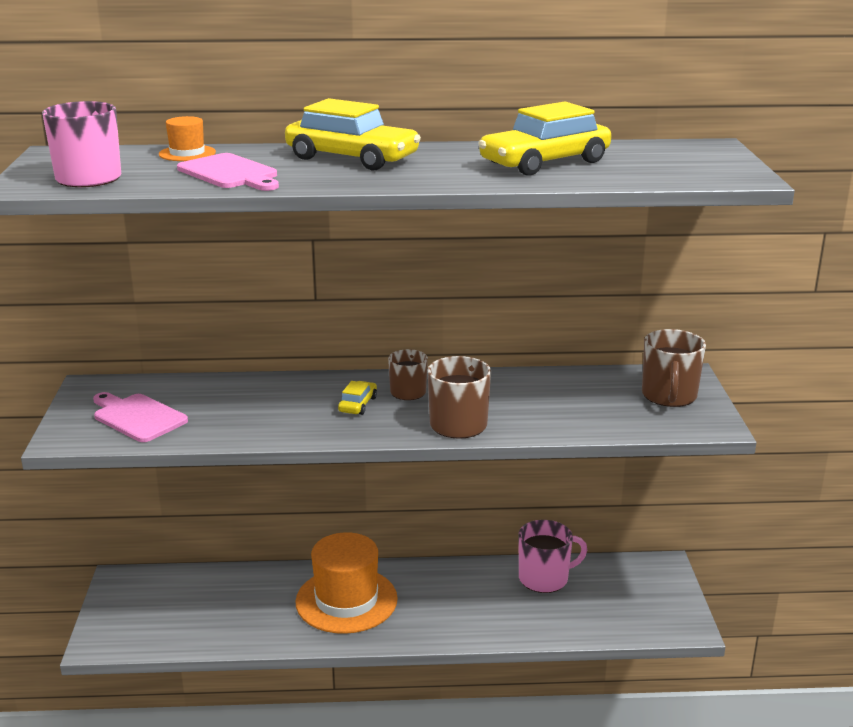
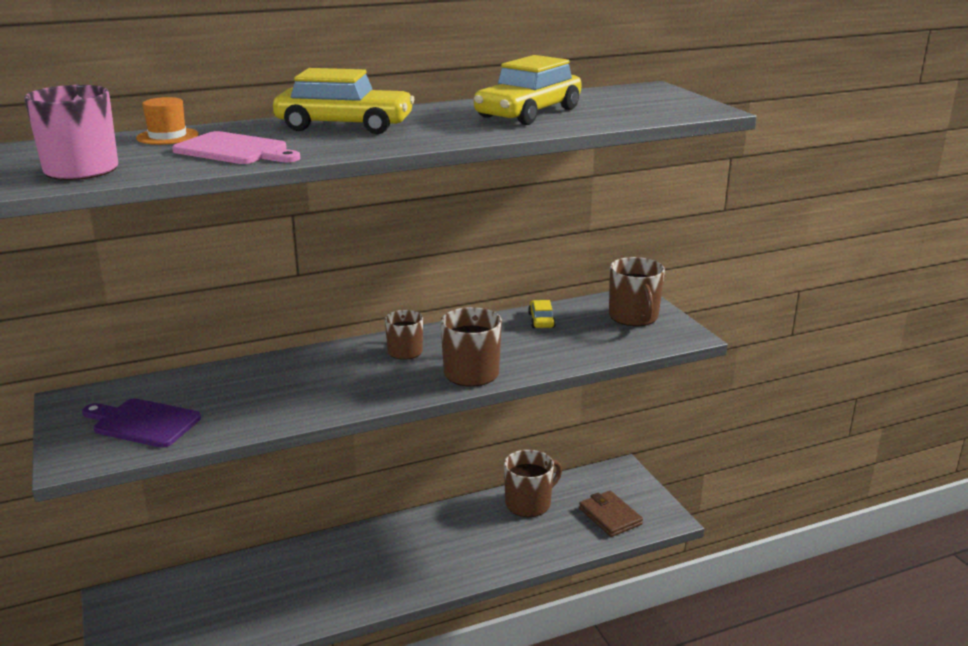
camera: 20 degrees left, 0 degrees up
(137, 417) = (143, 423): pink cutting board -> purple cutting board
(346, 600) = (359, 565): orange hat -> none
(358, 404) = (364, 371): yellow car -> yellow car (541, 320)
(544, 578) = (529, 503): pink mug -> brown mug
(625, 610) = (610, 516): none -> brown wallet

